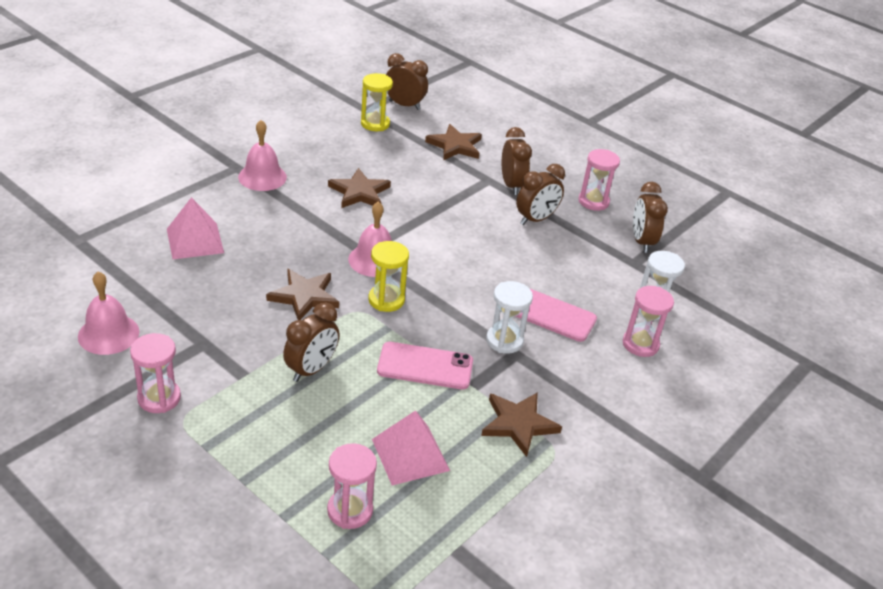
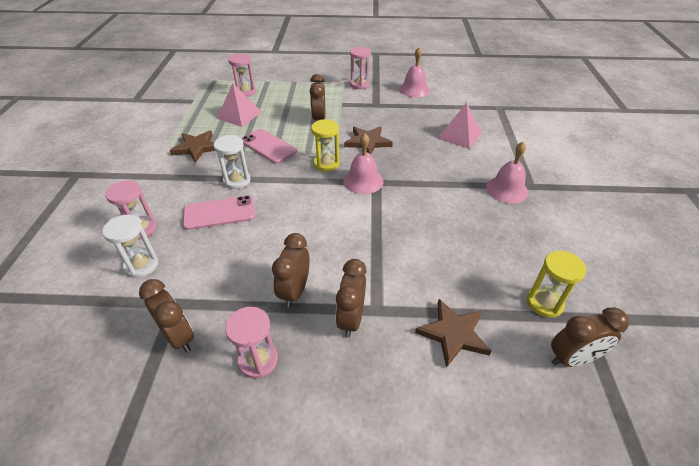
camera: 145 degrees right, 5 degrees up
(359, 192) = (441, 220): brown star -> none
(425, 366) = (268, 146): pink phone -> pink phone turned 75 degrees clockwise
(511, 185) = (351, 319): brown clock -> brown clock turned 60 degrees clockwise

